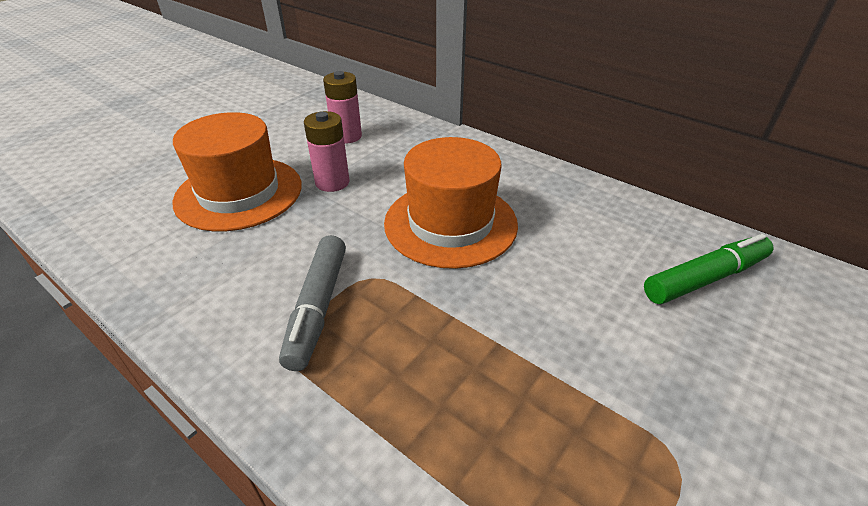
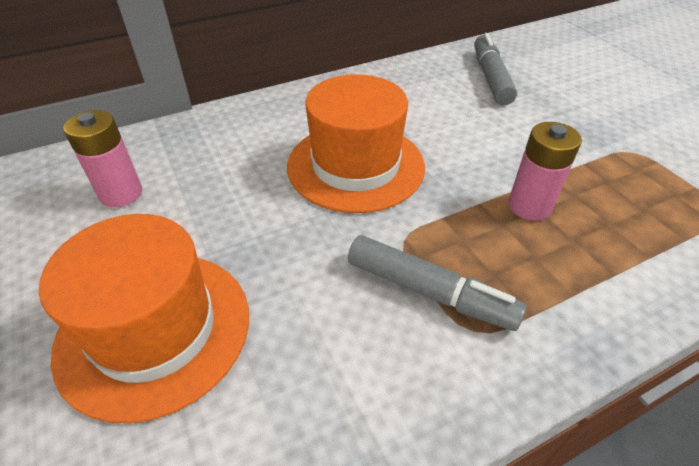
camera: 65 degrees left, 5 degrees up
(332, 182) = (213, 230): pink battery -> pink battery (529, 206)
(704, 278) = (490, 78): green marker -> grey marker

